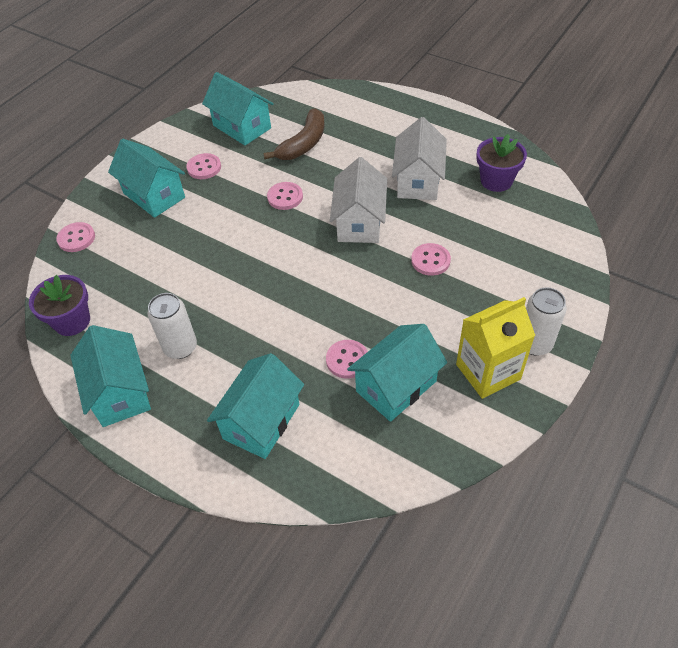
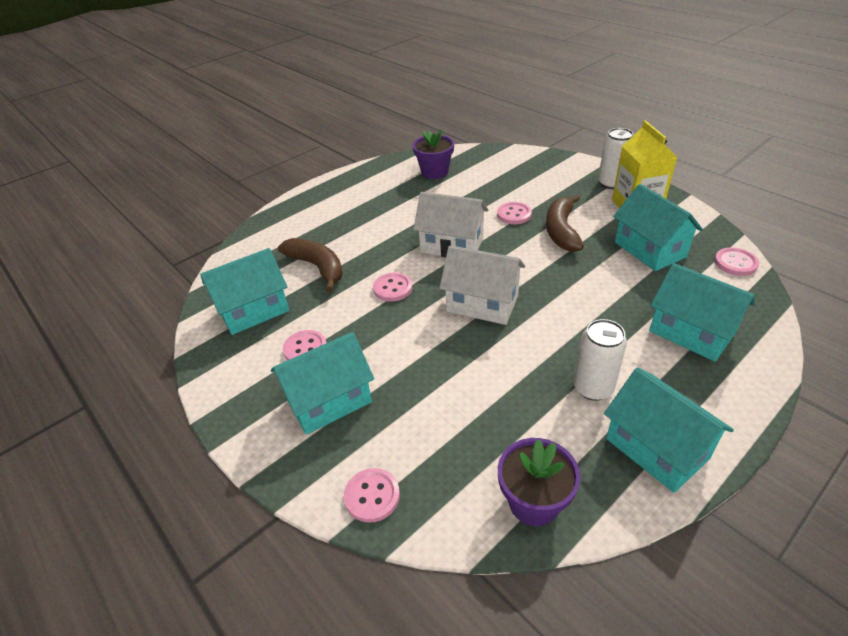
camera: 75 degrees left, 10 degrees down
(120, 392) = (656, 448): turquoise house -> turquoise house turned 60 degrees clockwise
(347, 360) = (620, 272): pink button -> pink button (735, 263)
(410, 304) = (561, 231): none -> brown banana
(418, 181) = (414, 207): white house -> white house (482, 304)

